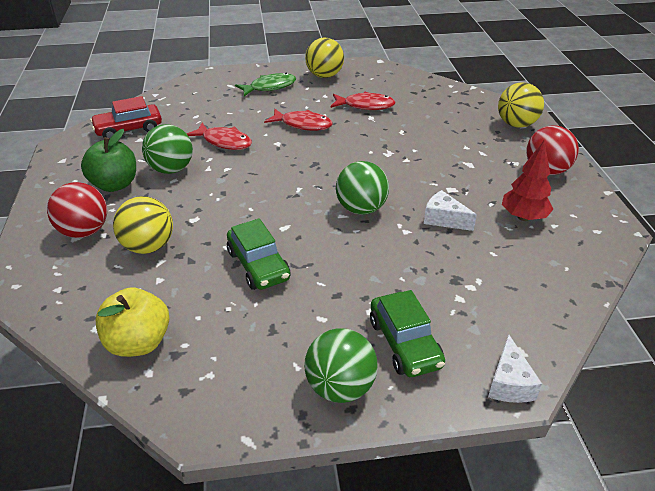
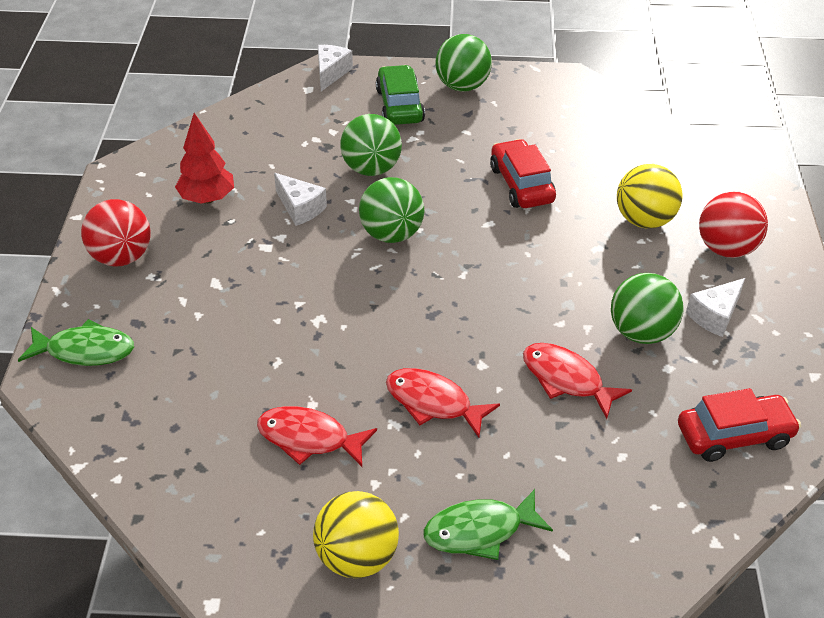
camera: 170 degrees left, 5 degrees up
(115, 184) = (714, 315): green apple -> white cheese
(138, 342) = (630, 134): yellow apple -> none
(258, 265) = (521, 184): green car -> red car
(402, 262) = (371, 169): none -> green ball
(516, 124) = (85, 350): yellow ball -> green fish

